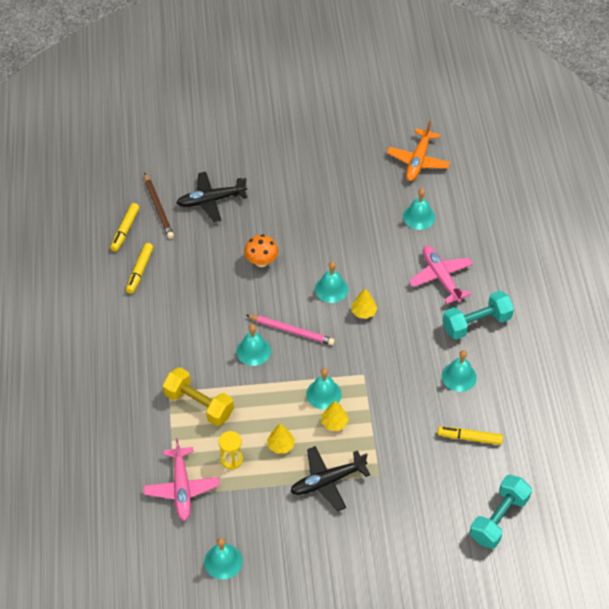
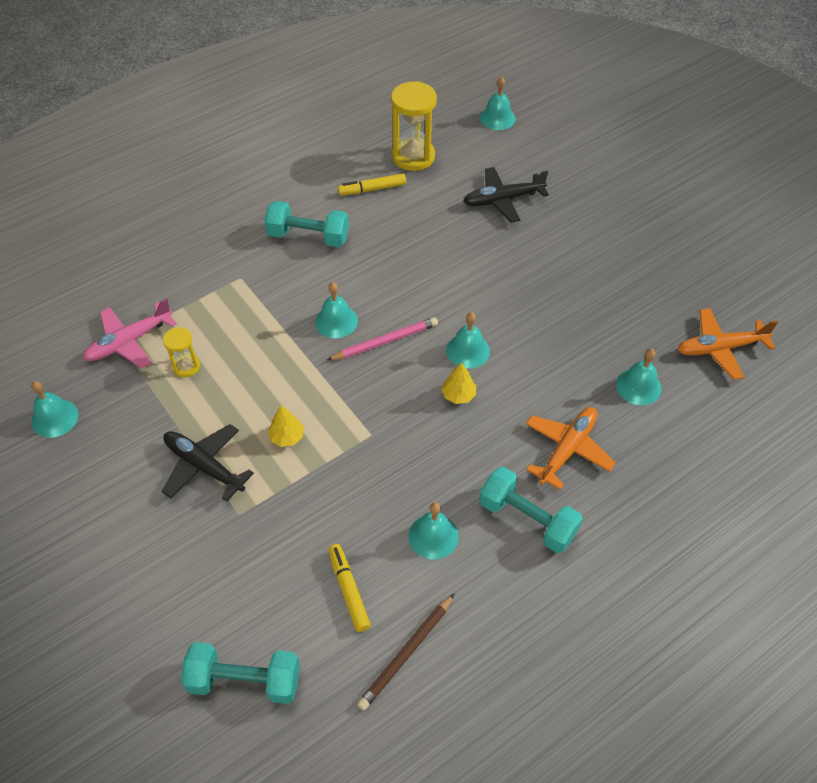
camera: 60 degrees right, 0 degrees up
(125, 230) = (413, 156): yellow marker -> yellow hourglass
(158, 208) = (460, 167): brown pencil -> brown pencil (406, 653)
(158, 332) = (308, 236): none -> turquoise dumbbell
(199, 404) = (240, 308): yellow dumbbell -> none
(211, 200) = (503, 200): black plane -> black plane turned 60 degrees counterclockwise
(261, 261) = (457, 274): orange mushroom -> none
(280, 445) = (228, 401): yellow tree -> none
(291, 331) = (385, 341): pink pencil -> pink pencil turned 105 degrees counterclockwise
(323, 394) = (320, 409): turquoise bell -> turquoise bell (497, 118)
(441, 277) = (567, 450): pink plane -> orange plane

